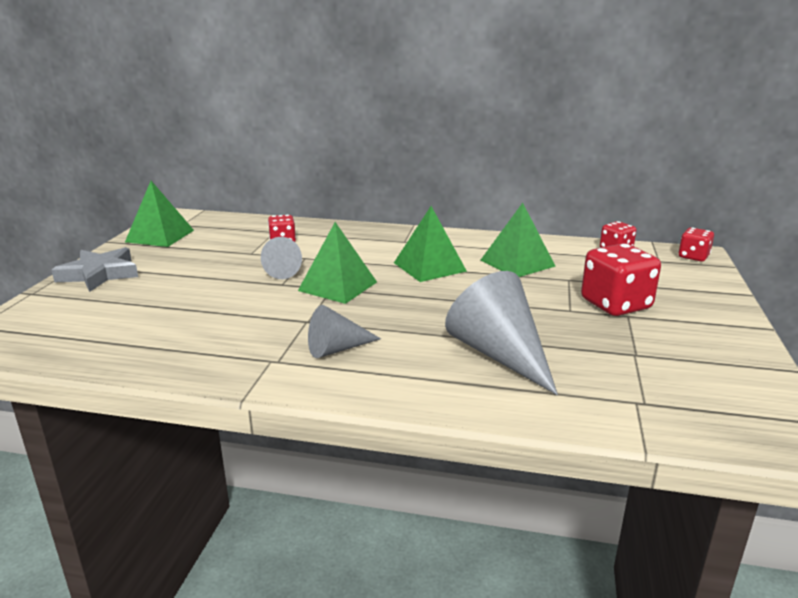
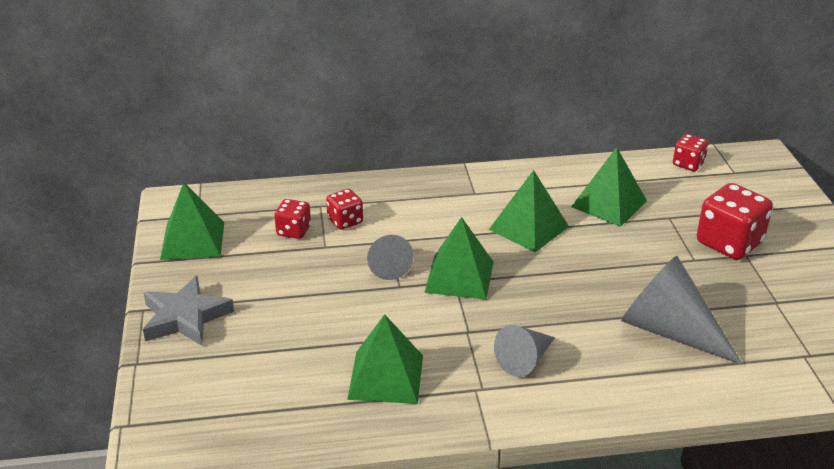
camera: 20 degrees left, 10 degrees up
(203, 336) = (386, 377): none -> green pyramid
(693, 257) = (761, 160): red dice -> red dice (293, 231)

